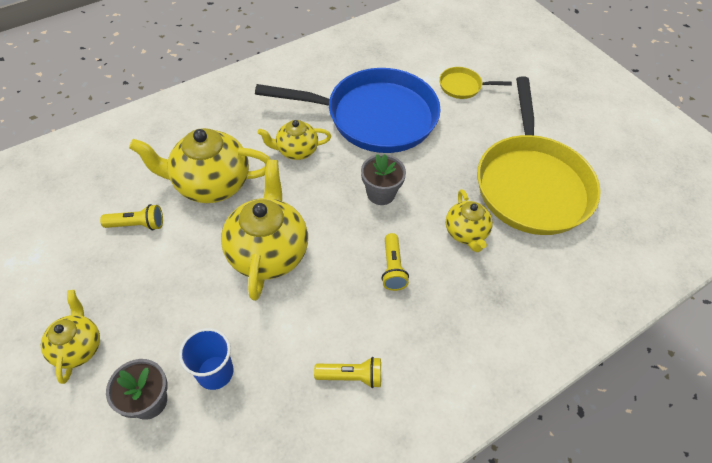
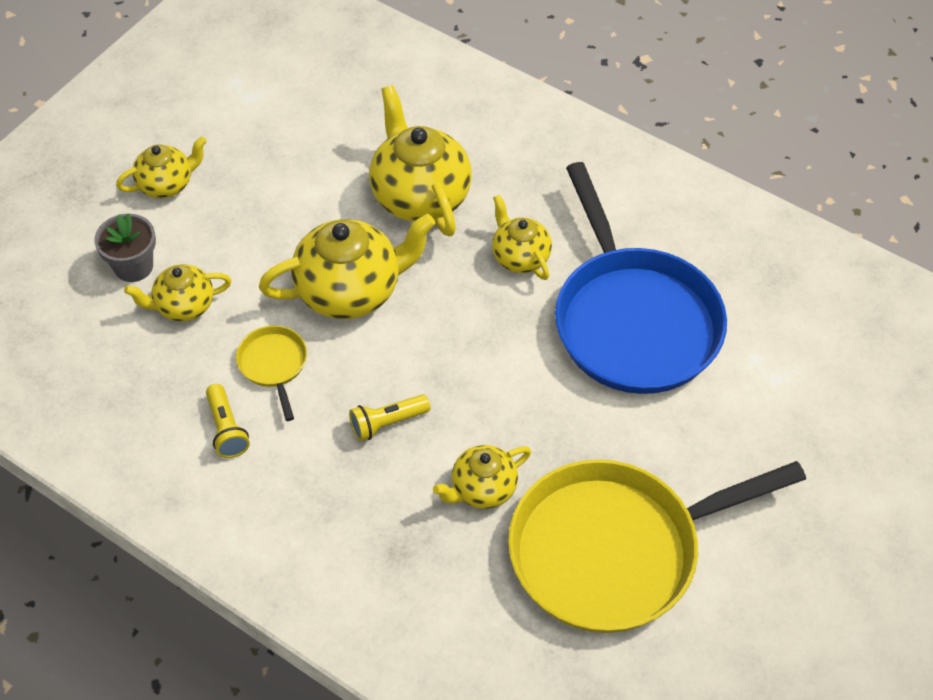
camera: 70 degrees right, 0 degrees up
(137, 225) = (329, 158): yellow flashlight -> none
(215, 372) = (184, 306): blue cup -> yellow teapot
(381, 193) = (498, 373): grey flower pot -> none
(463, 86) = (768, 410): yellow pan -> yellow pan (274, 365)

